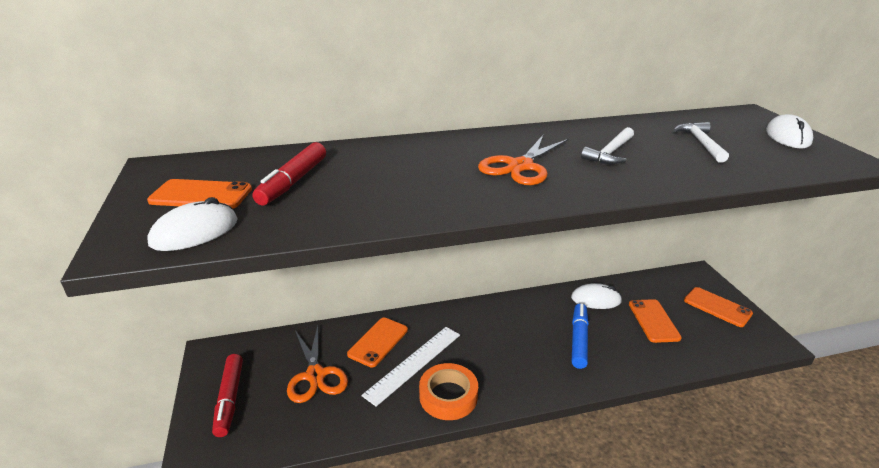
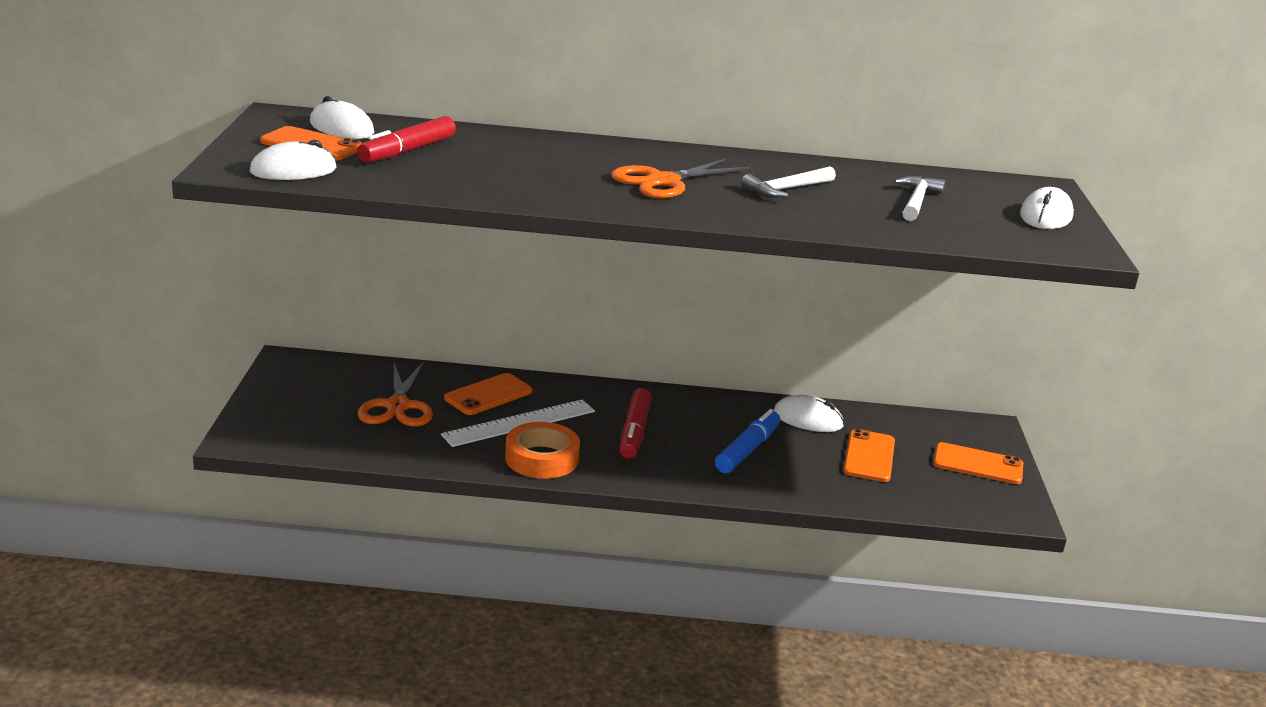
camera: 15 degrees right, 5 degrees down
(221, 169) = (341, 128): none -> white mouse
(230, 399) = (293, 403): red marker -> red marker (634, 432)
(717, 307) = (978, 464): orange phone -> orange phone turned 45 degrees counterclockwise

